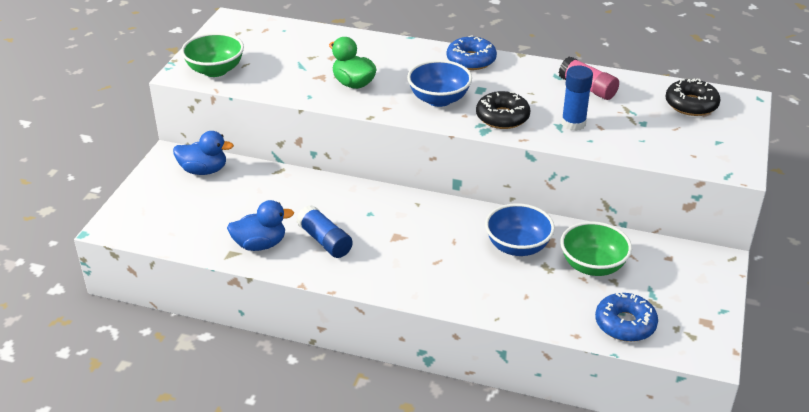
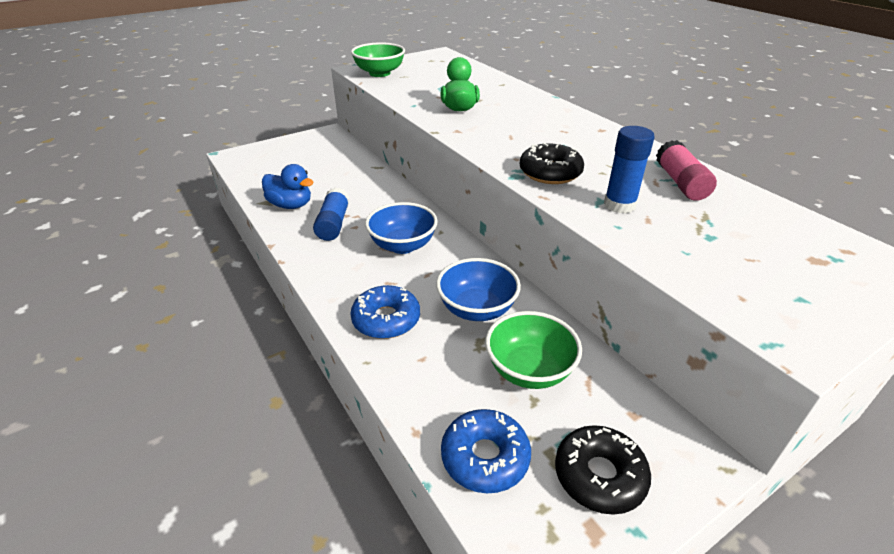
camera: 40 degrees right, 0 degrees up
(204, 170) = (333, 148): blue duck -> none
(439, 99) = (511, 140): blue bowl -> blue bowl (402, 245)
(471, 60) = (586, 125): blue donut -> blue donut (386, 319)
(691, 104) = (805, 244): black donut -> black donut (599, 475)

